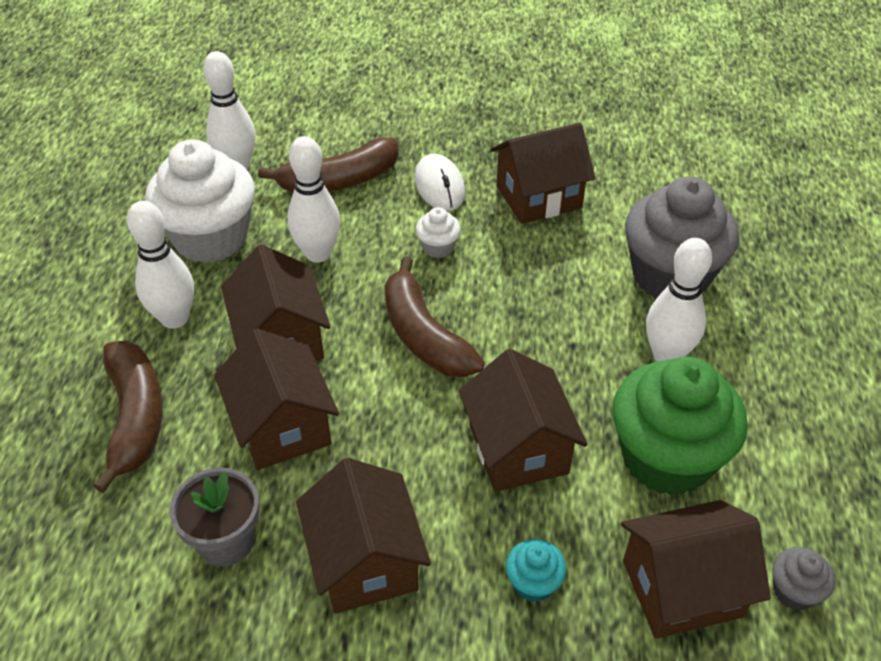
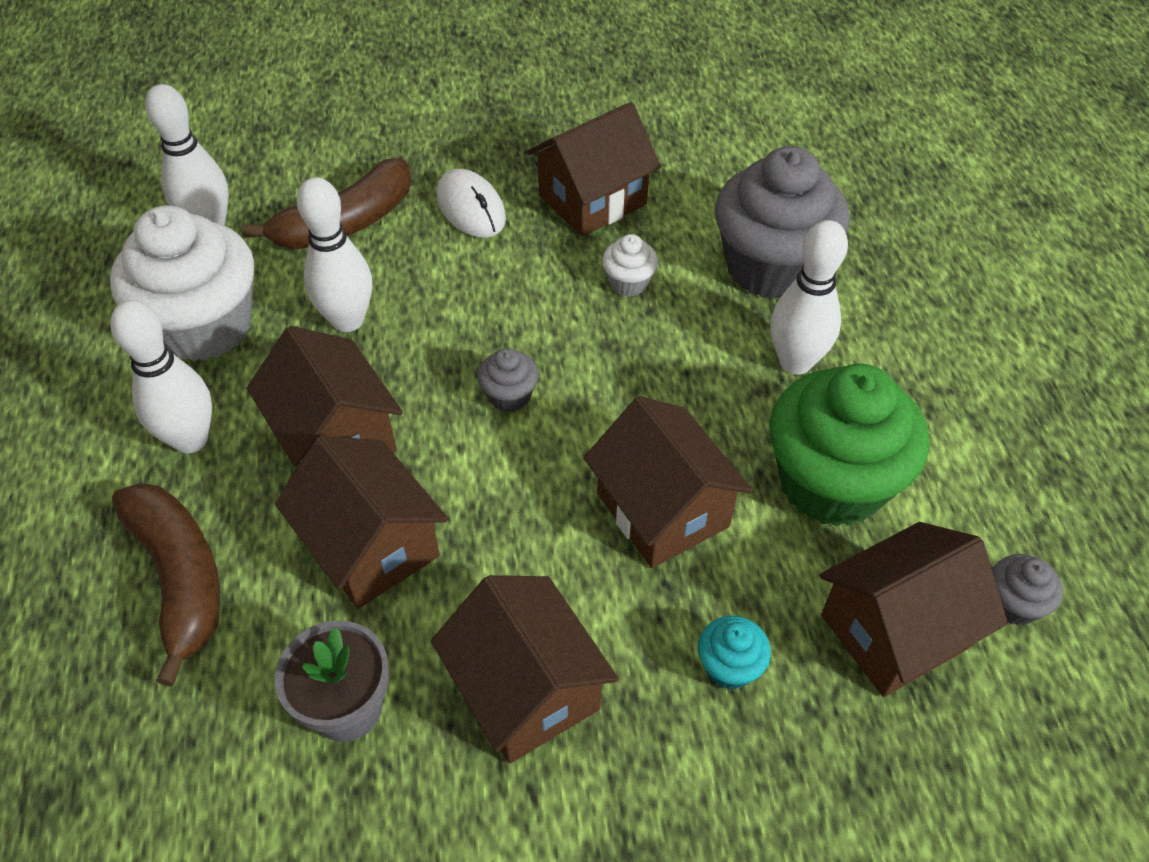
camera: 15 degrees left, 5 degrees up
(424, 335) = (509, 396): brown banana -> grey cupcake
(438, 247) = (492, 284): white cupcake -> white cupcake (628, 282)

